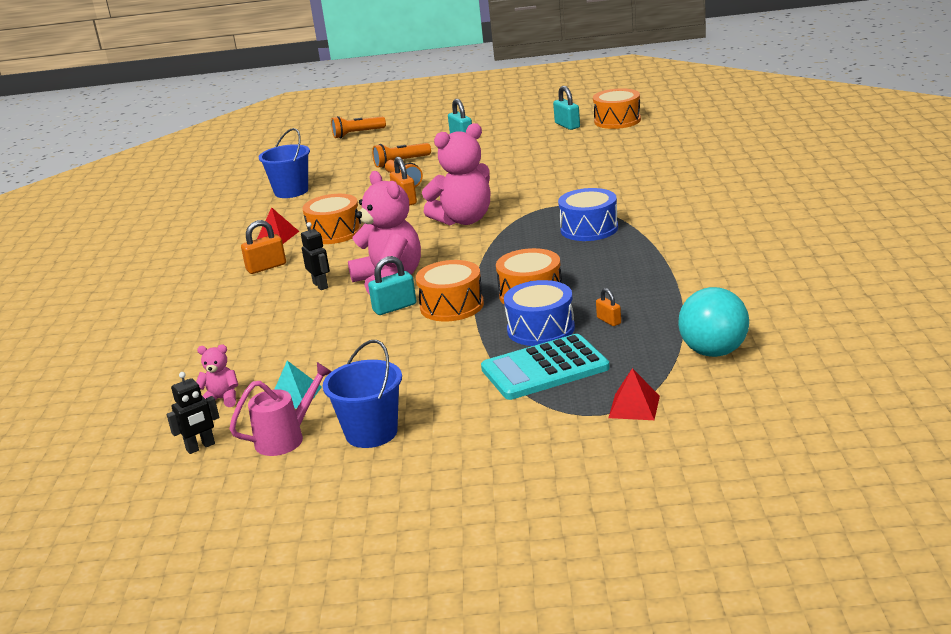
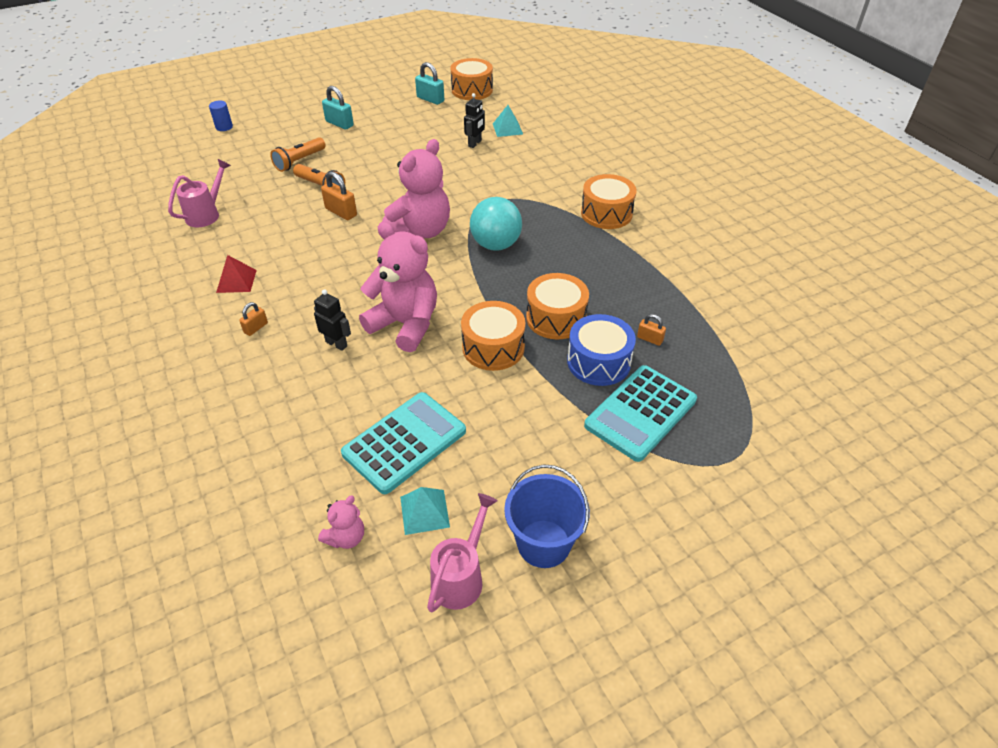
camera: 30 degrees left, 20 degrees up
(201, 447) = (374, 619): black robot -> black robot (475, 143)
(222, 399) = (346, 537): pink teddy bear -> pink teddy bear turned 150 degrees clockwise
(266, 267) = (256, 328): orange padlock -> orange padlock, size x0.60
(291, 191) = (206, 214): blue bucket -> pink watering can
(318, 353) = (404, 442): none -> turquoise calculator
(334, 232) = (297, 266): orange drum -> orange drum (606, 213)
(357, 134) = (224, 127): orange flashlight -> blue cylinder
(394, 307) = (437, 360): turquoise padlock -> none
(589, 229) = (546, 226): blue drum -> none
(624, 153) = (507, 129): none -> turquoise pyramid
(634, 406) = (752, 443): red pyramid -> none
(714, 352) = (763, 360): turquoise ball -> turquoise ball (496, 245)

